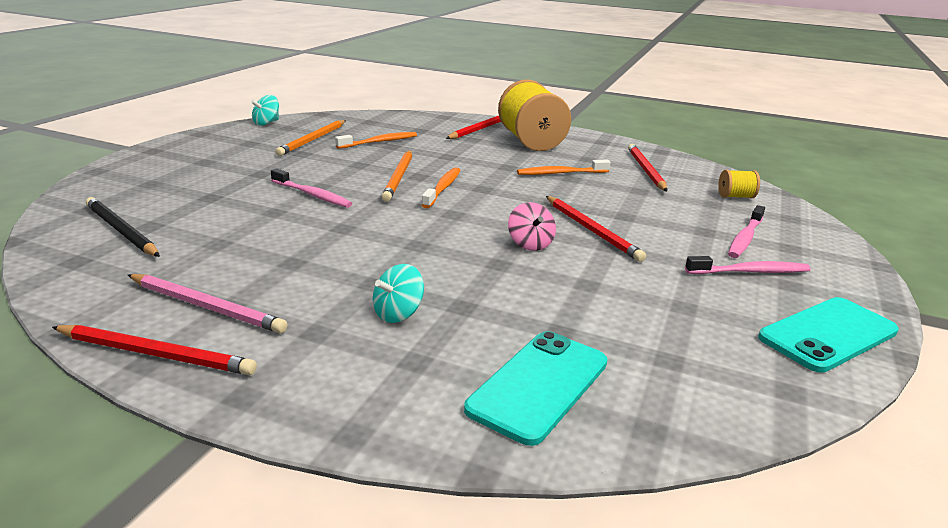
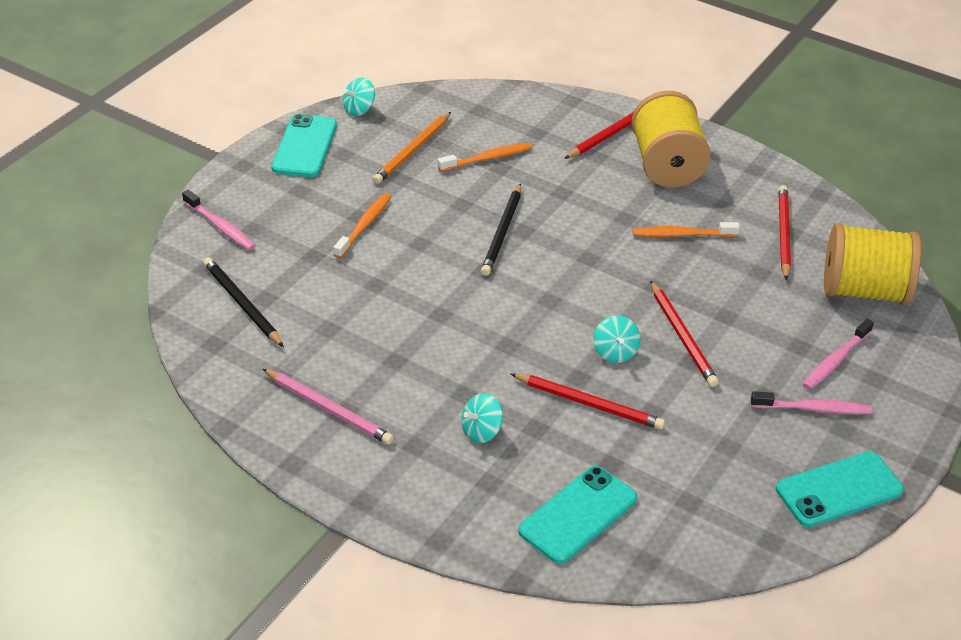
camera: 10 degrees right, 15 degrees up
(156, 354) = (299, 456): red pencil -> red pencil (589, 404)
(214, 140) = (304, 146): none -> turquoise phone
(312, 195) = (412, 259): pink toothbrush -> pink toothbrush (220, 226)
(399, 177) = (502, 232): orange pencil -> black pencil
(442, 188) = (546, 255): orange toothbrush -> orange toothbrush (364, 226)
(530, 244) = (615, 352): pink spinning top -> turquoise spinning top
(735, 196) = (864, 291): yellow spool -> yellow spool, size x2.40

